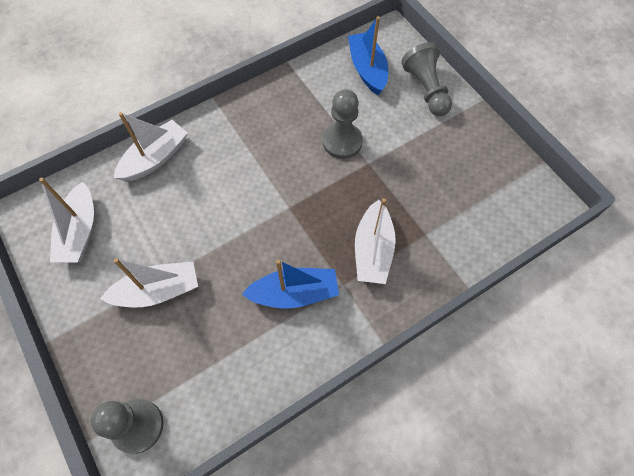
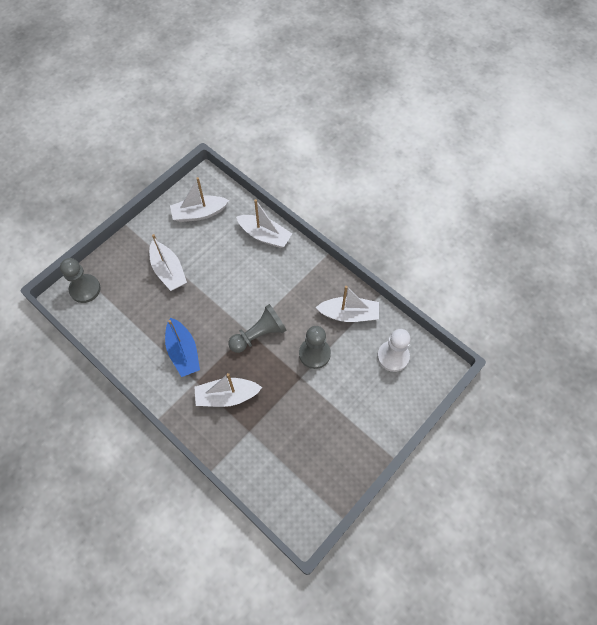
camera: 75 degrees right, 0 degrees up
(302, 96) = (349, 314): none -> white boat
(367, 69) = (393, 356): blue boat -> white pawn
(426, 89) = (387, 407): grey pawn -> grey pawn (259, 334)

